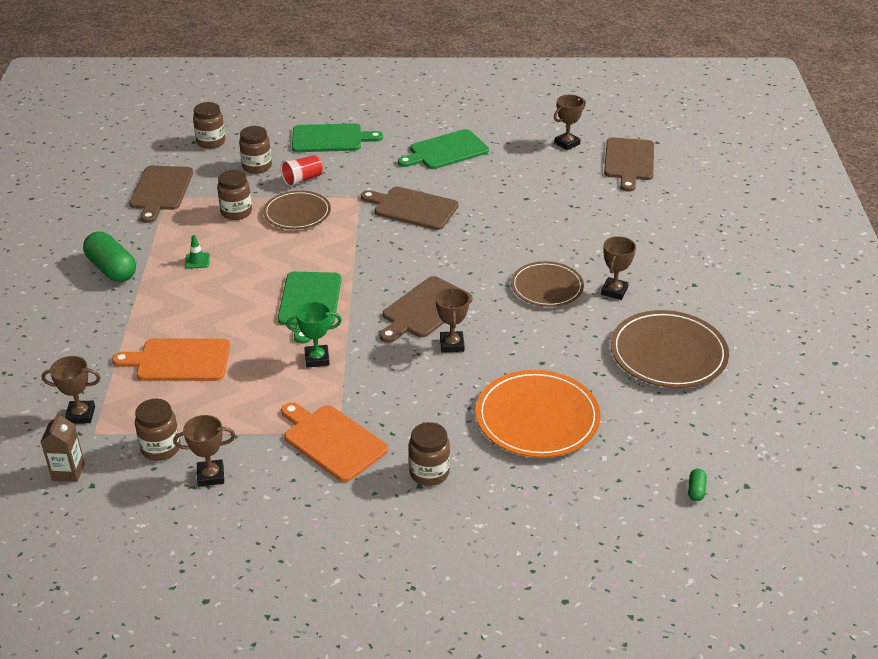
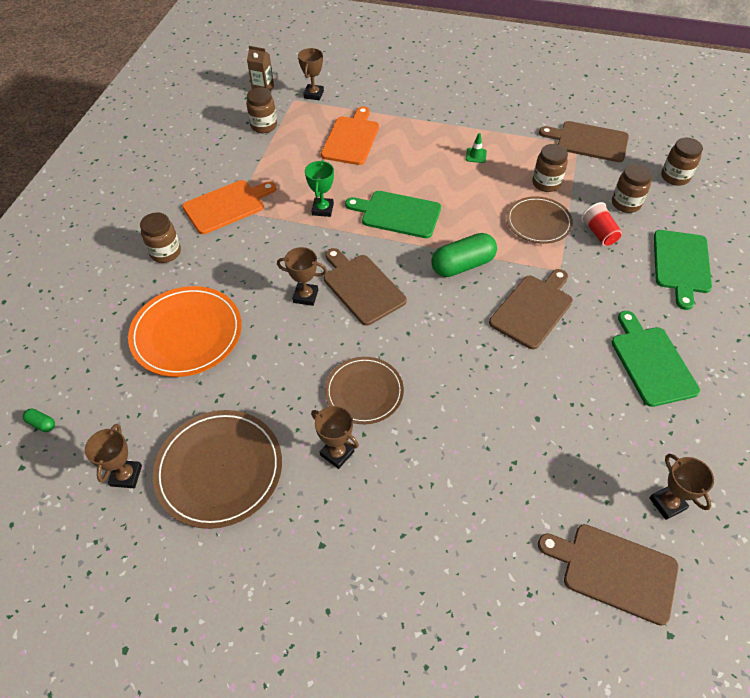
camera: 105 degrees right, 15 degrees up
(112, 269) = (476, 112): green capsule -> green capsule (462, 265)
(210, 476) = (226, 145): brown trophy -> brown trophy (126, 476)

